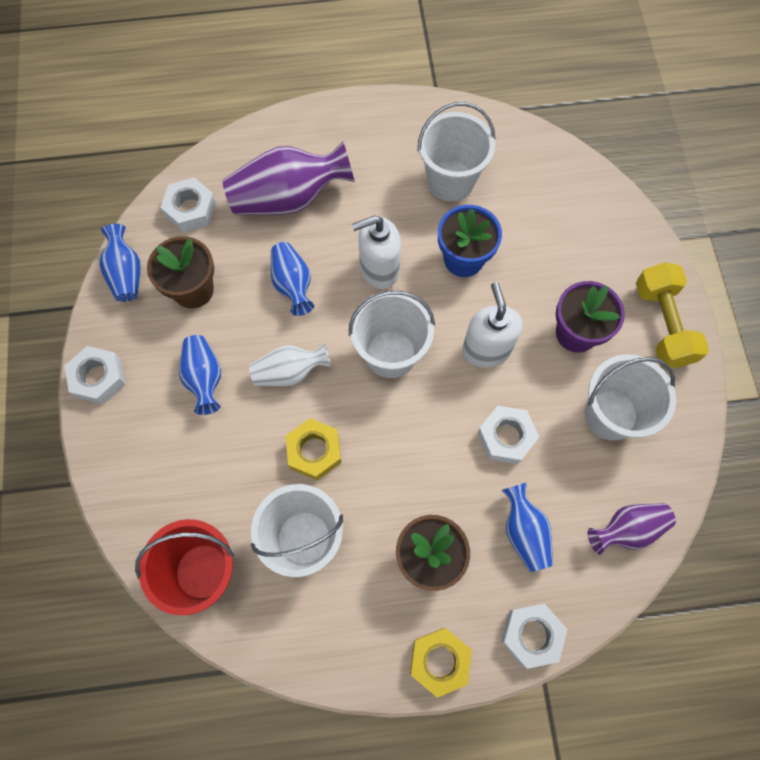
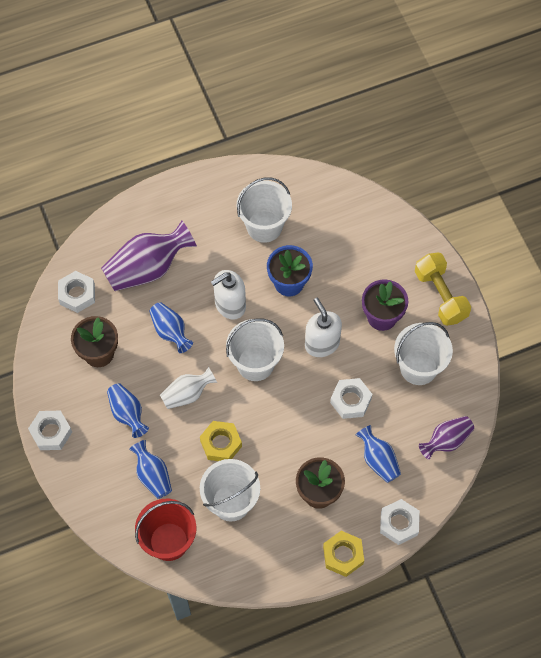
camera: 15 degrees left, 5 degrees down
(126, 273) = (45, 353): blue vase -> blue vase (153, 475)

